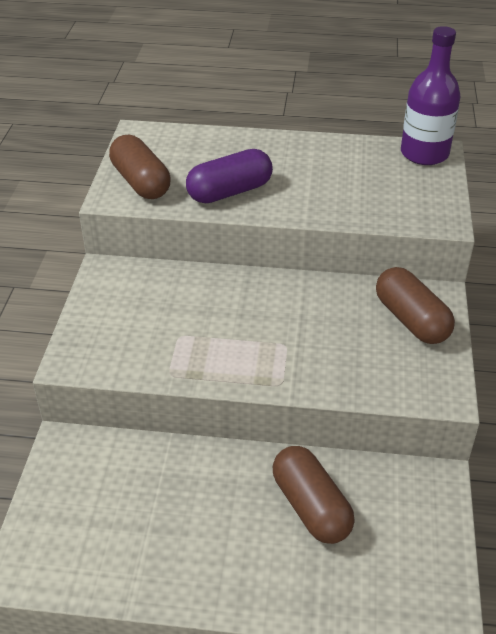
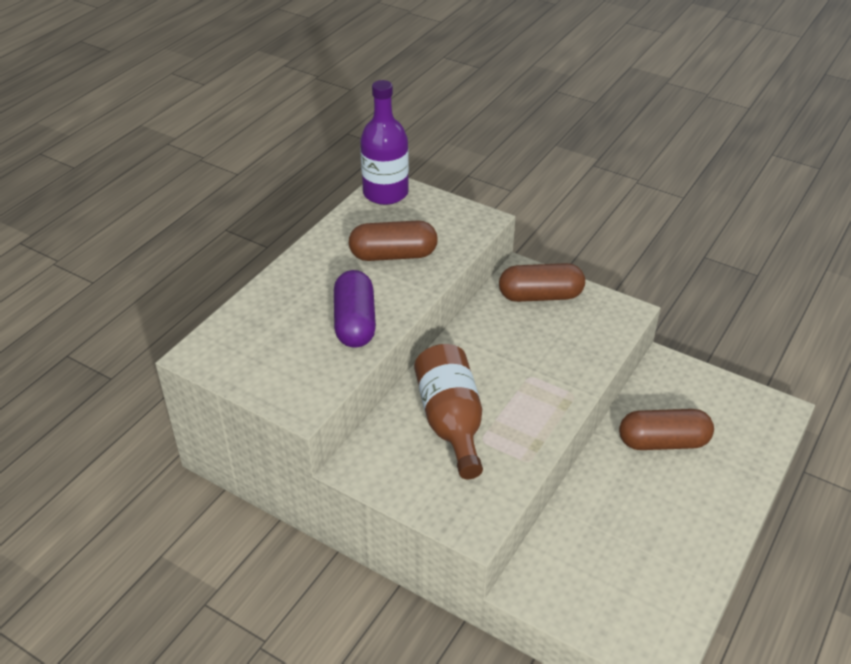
camera: 65 degrees left, 0 degrees up
(141, 182) = (292, 378): brown capsule -> brown capsule (393, 255)
(190, 309) = (451, 421): none -> brown bottle

